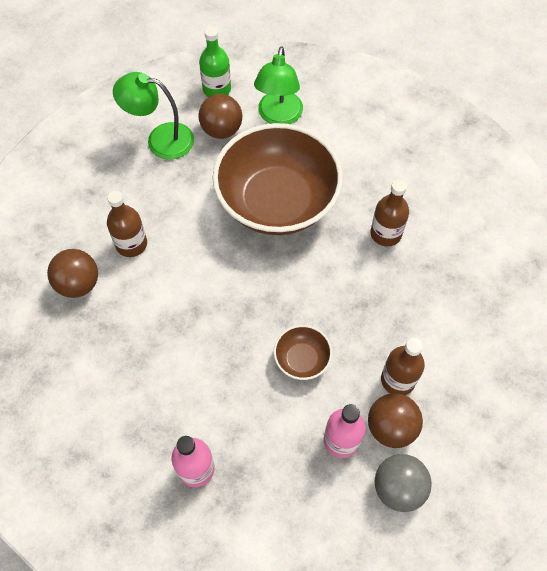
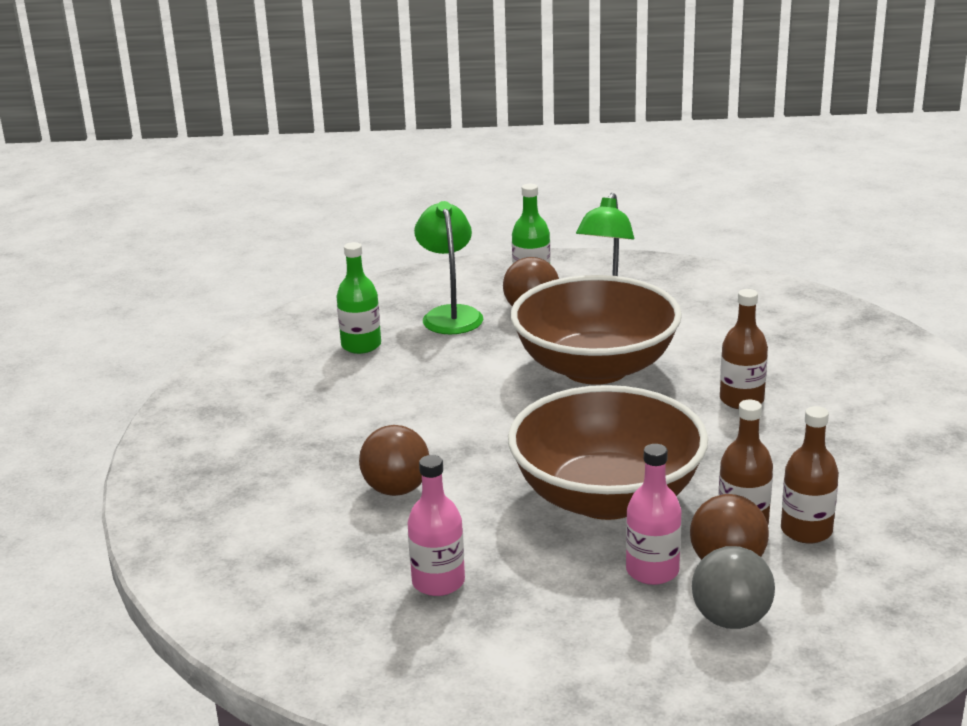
camera: 10 degrees right, 35 degrees down
(78, 284) = (316, 419): brown ball -> brown ball (396, 489)
(98, 185) = (361, 345): none -> green bottle
(131, 244) = (393, 392): brown bottle -> brown bottle (806, 530)
(160, 139) = (450, 314): green lamp -> green lamp turned 60 degrees clockwise
(302, 359) = (607, 497): brown bowl -> brown bowl, size x2.39

